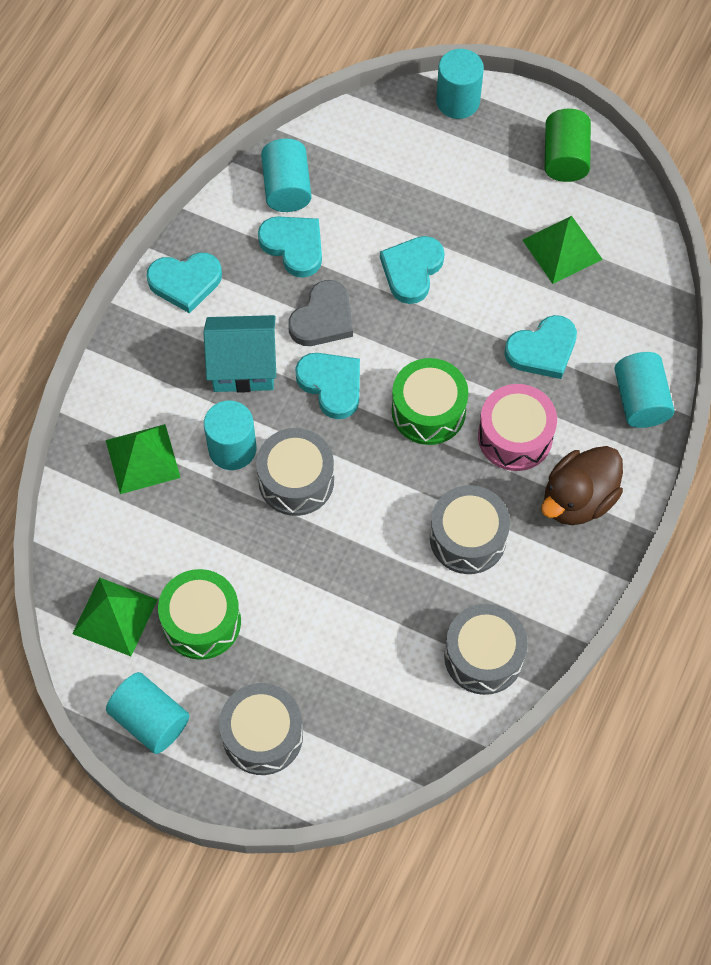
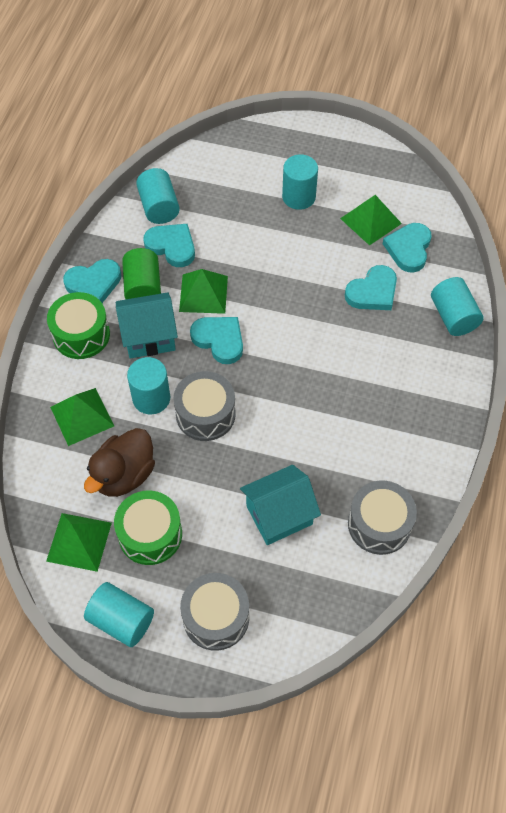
camera: 10 degrees left, 5 degrees down
(323, 318) = (203, 293): grey heart -> green pyramid
(362, 624) = (279, 515): none -> turquoise house
(412, 270) = (263, 251): turquoise heart -> turquoise heart (408, 249)
(428, 411) = (297, 348): green drum -> green drum (81, 334)
(458, 101) = (273, 133): turquoise cylinder -> turquoise cylinder (298, 197)
(468, 538) = (347, 436): grey drum -> none
(515, 437) = (366, 356): pink drum -> none
(565, 158) = (358, 160): green cylinder -> green cylinder (143, 287)
(578, 499) = (424, 394): brown duck -> brown duck (124, 475)

